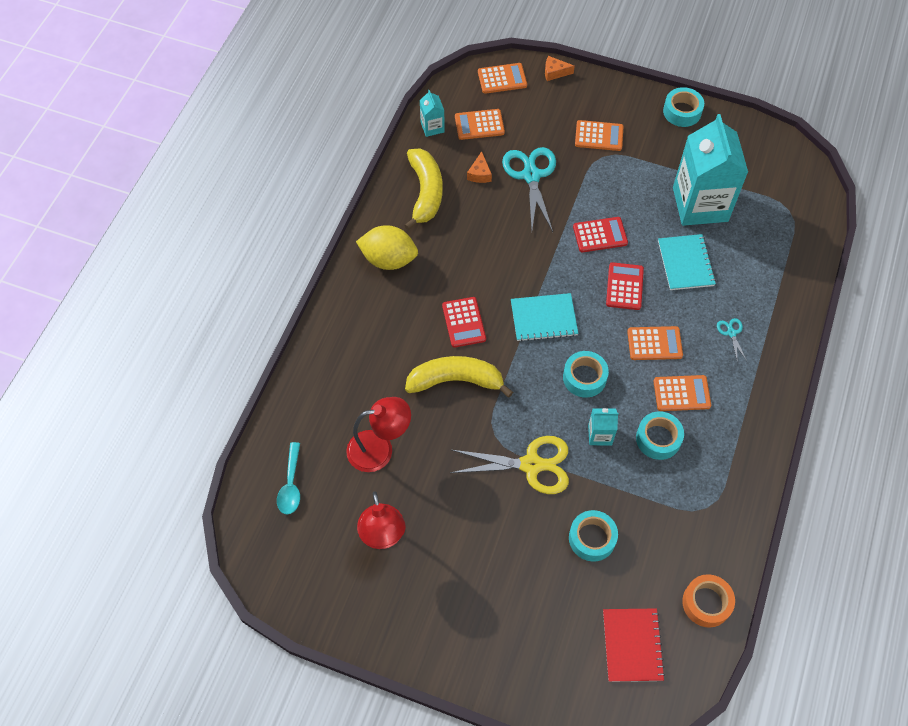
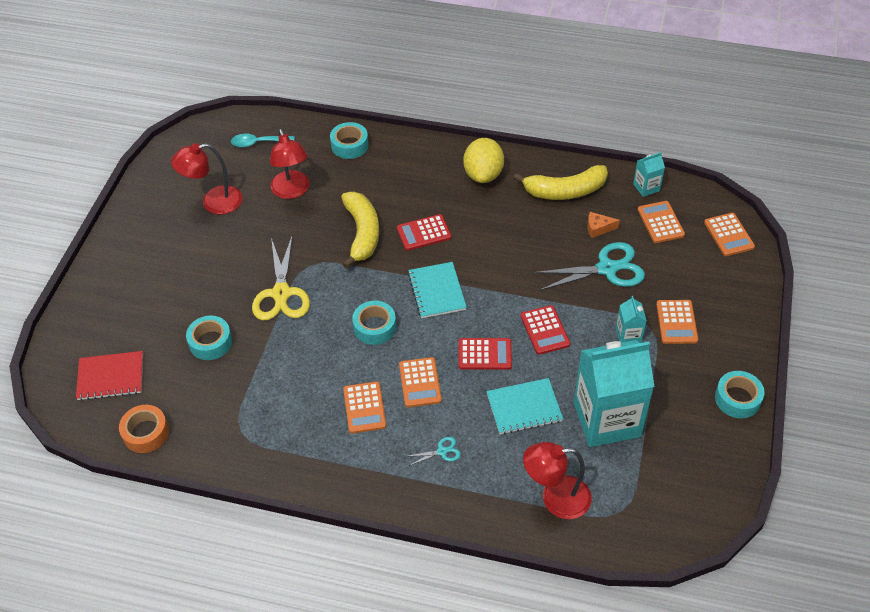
camera: 85 degrees right, 10 degrees down
(555, 72) = (754, 278): orange cheese -> none
(600, 435) = (314, 342): turquoise carton -> turquoise carton (628, 335)
(658, 439) = (313, 389): turquoise tape -> turquoise tape (349, 145)
(778, 253) = (555, 498): none -> red lamp

